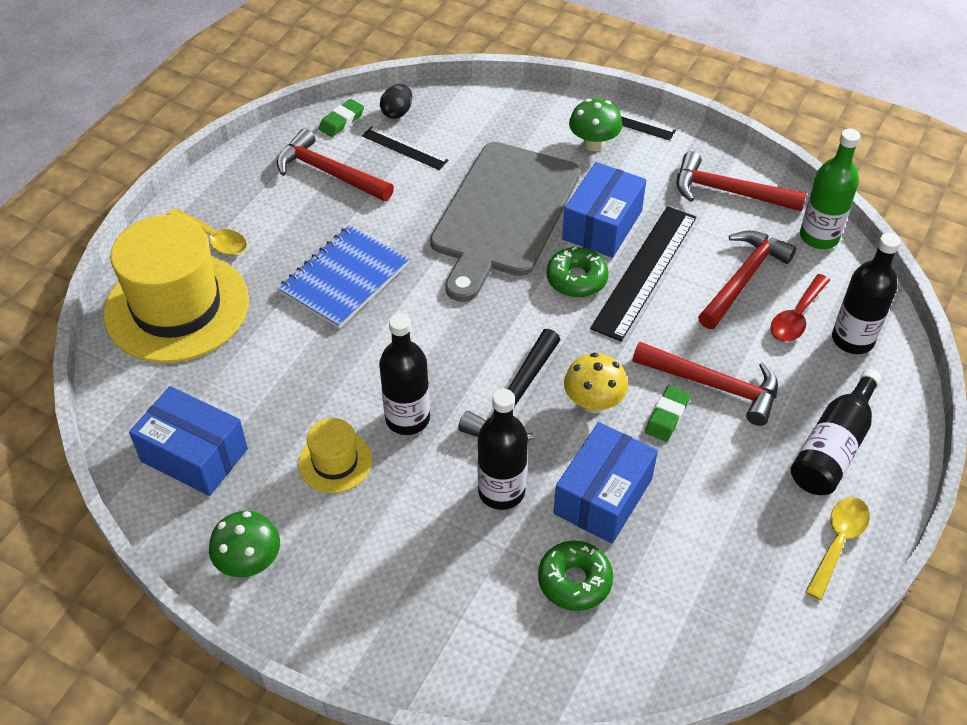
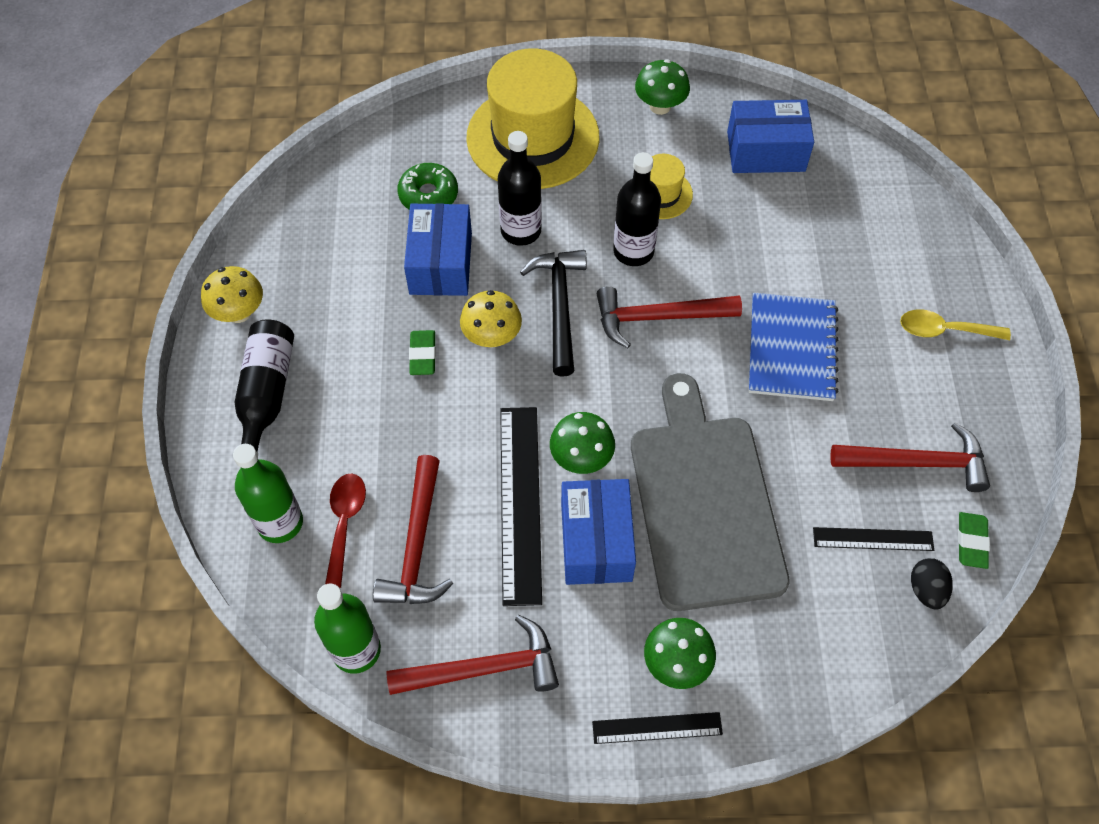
camera: 150 degrees right, 10 degrees up
(177, 307) = (902, 252): yellow hat -> yellow hat (533, 137)
(576, 279) = (581, 458): green donut -> green mushroom
(714, 385) = (395, 405): red hammer -> red hammer (658, 318)
(838, 542) = (239, 313): yellow spoon -> yellow mushroom
(852, 339) = (280, 522): black bottle -> green bottle

